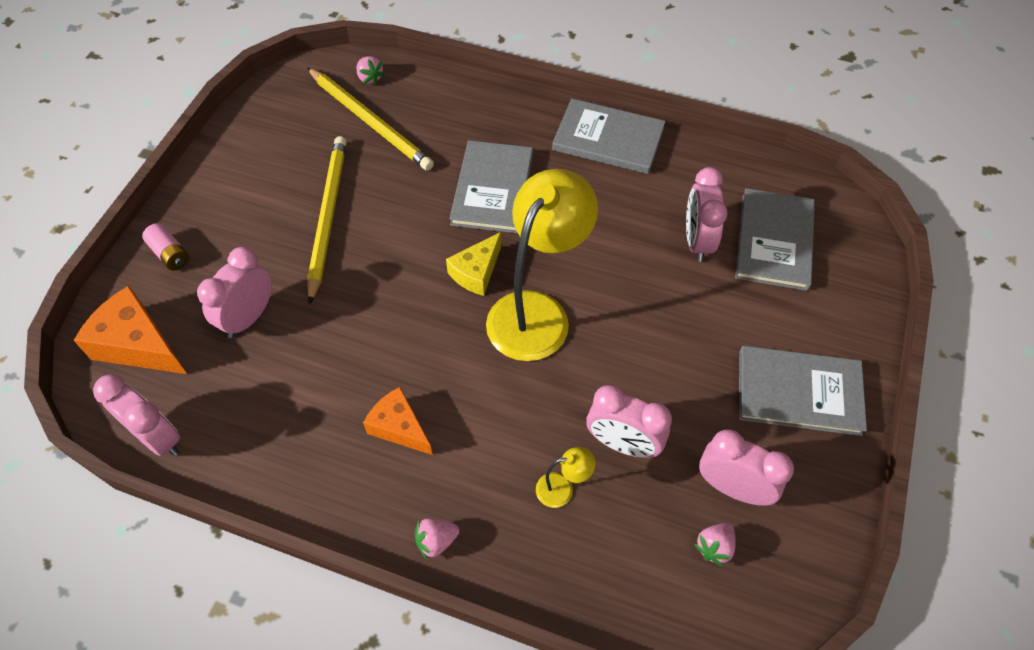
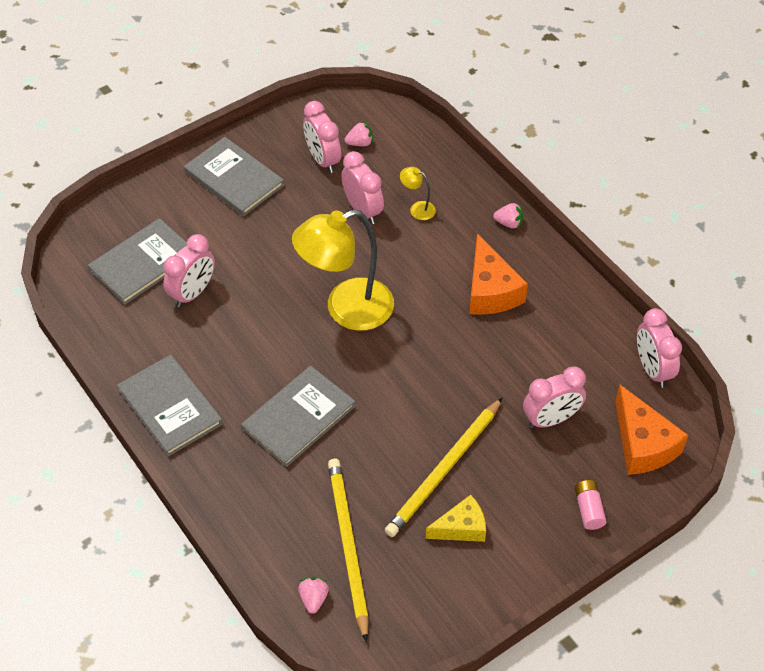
camera: 145 degrees left, 5 degrees down
(399, 427) = (490, 291): orange cheese -> orange cheese, size x1.52
(476, 272) = (364, 359): yellow cheese -> yellow cheese (461, 527)

